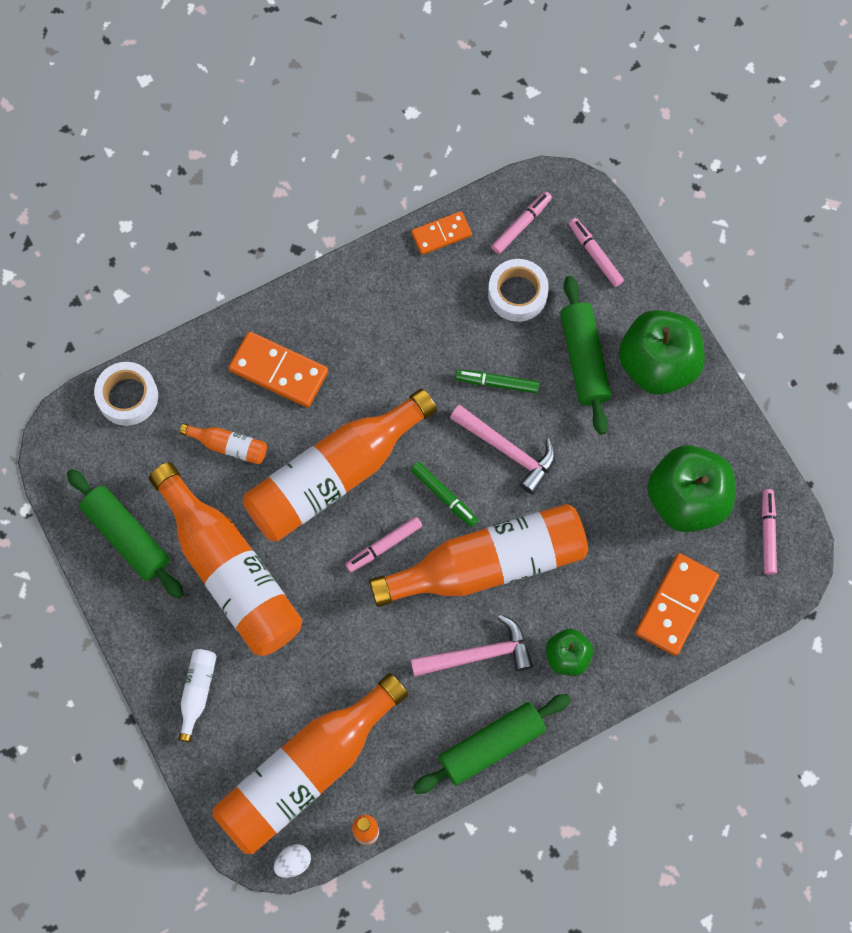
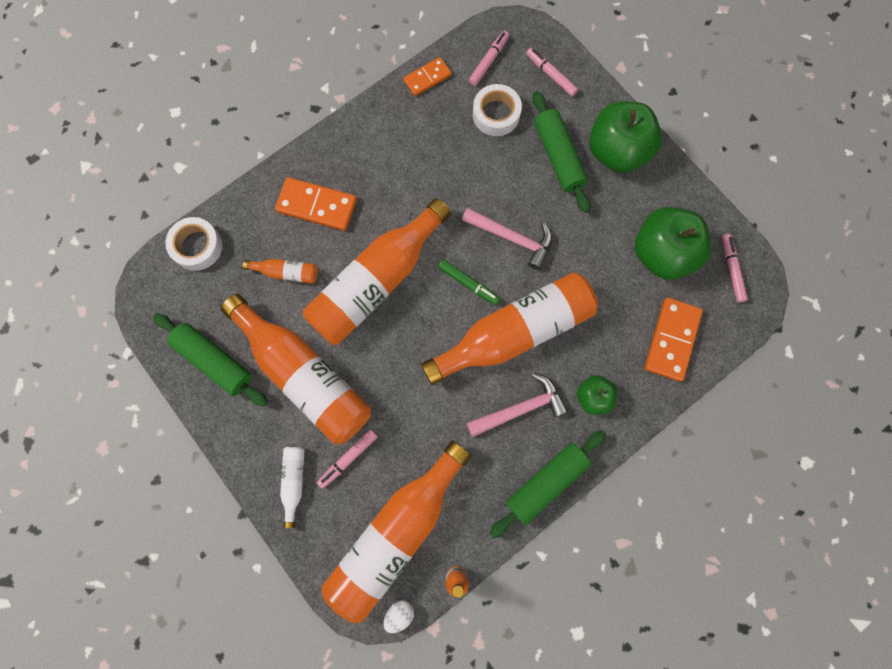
camera: 10 degrees left, 5 degrees up
(384, 546) = (427, 332): pink marker -> pink marker (348, 458)
(497, 383) = (493, 186): green marker -> none

